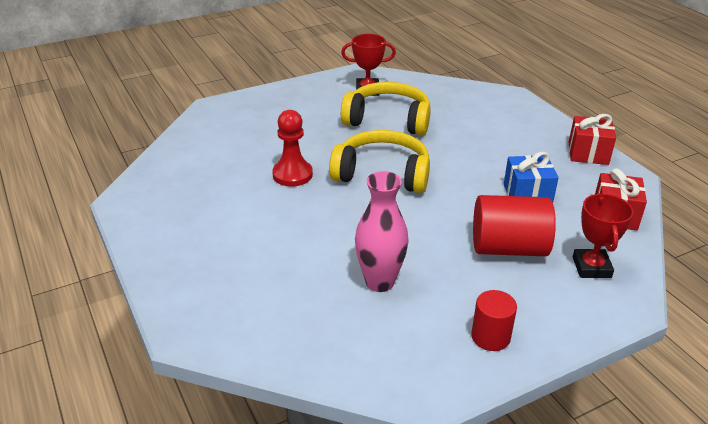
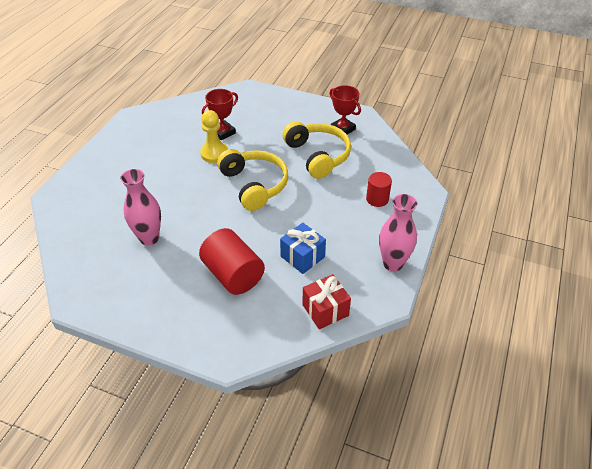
camera: 50 degrees right, 10 degrees up
(292, 175) = (214, 153): red pawn -> yellow pawn
(490, 337) = (140, 305): red cylinder -> red cylinder (377, 199)
(588, 153) = (393, 264): red gift -> pink vase
(591, 267) = (251, 322): red trophy -> red trophy (223, 132)

